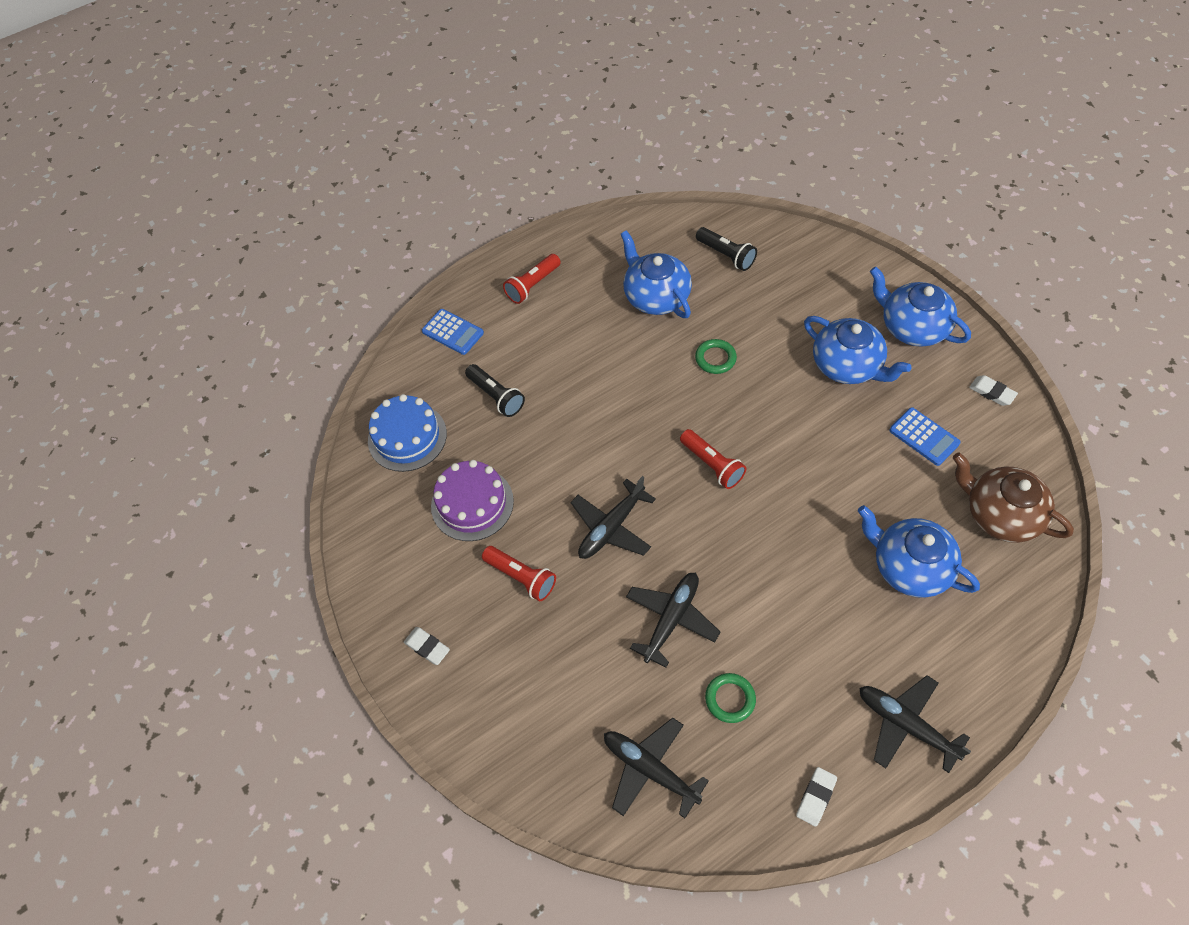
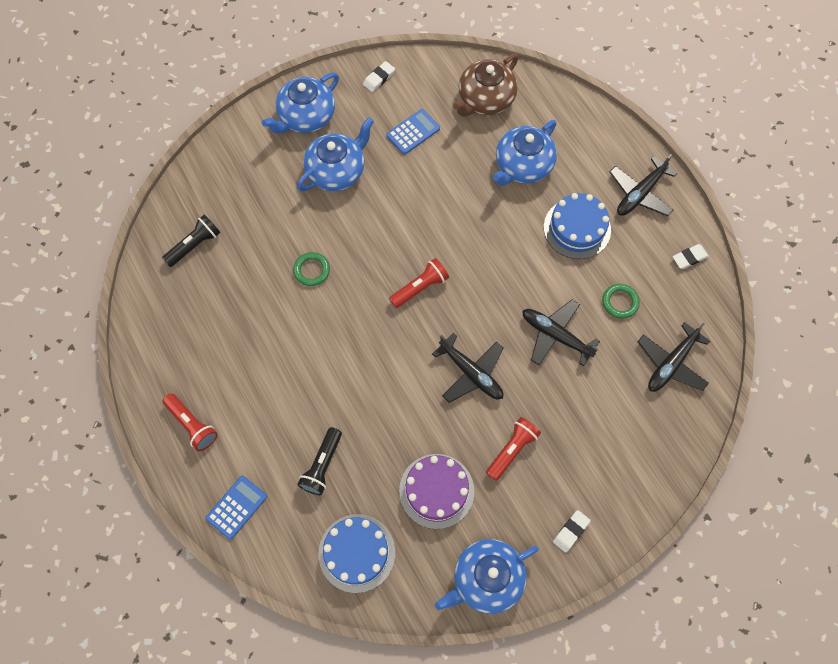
camera: 90 degrees left, 10 degrees up
(496, 396) = (322, 465): black flashlight -> black flashlight turned 150 degrees clockwise
(656, 297) = (231, 312): blue teapot -> blue teapot (486, 579)
(816, 797) = (689, 258): white eraser -> white eraser turned 60 degrees counterclockwise
(830, 640) = (577, 228): none -> blue cake

